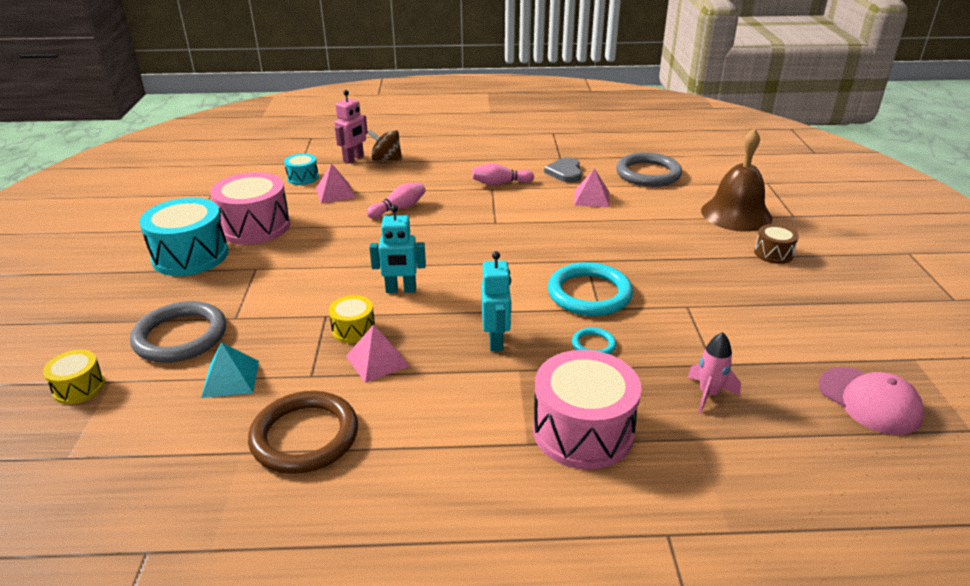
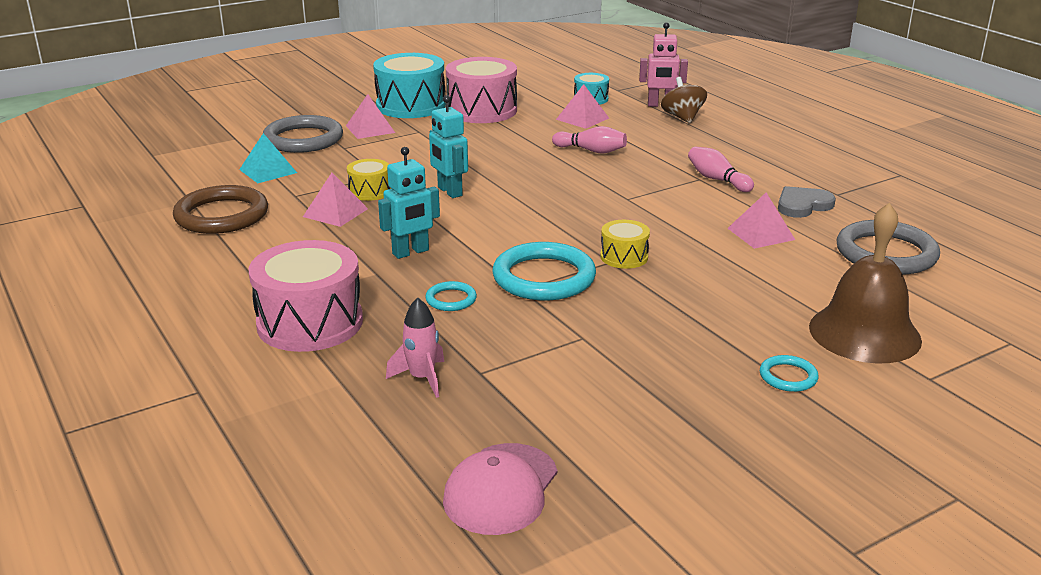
camera: 60 degrees right, 5 degrees down
(79, 387) = (221, 132): yellow drum -> yellow drum (624, 257)
(212, 291) = (370, 129): none -> pink pyramid
(773, 253) = (788, 376): brown drum -> turquoise ring

